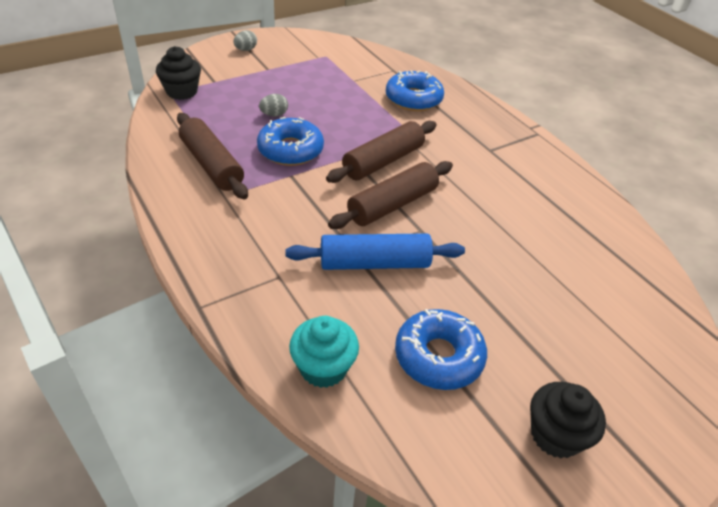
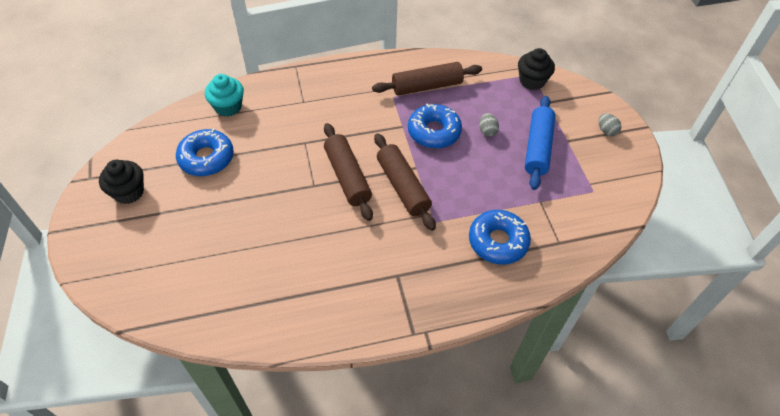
camera: 110 degrees right, 10 degrees up
(374, 263) = (293, 149): blue rolling pin -> blue rolling pin (537, 148)

